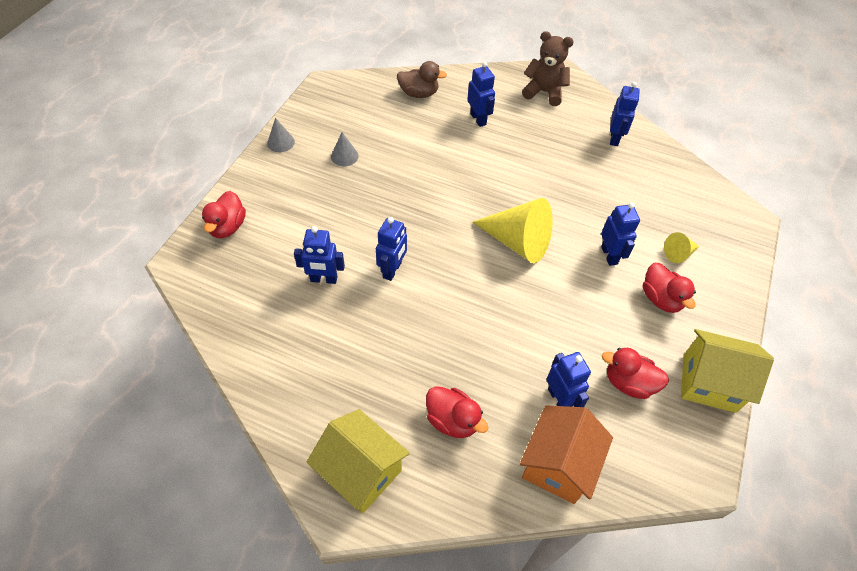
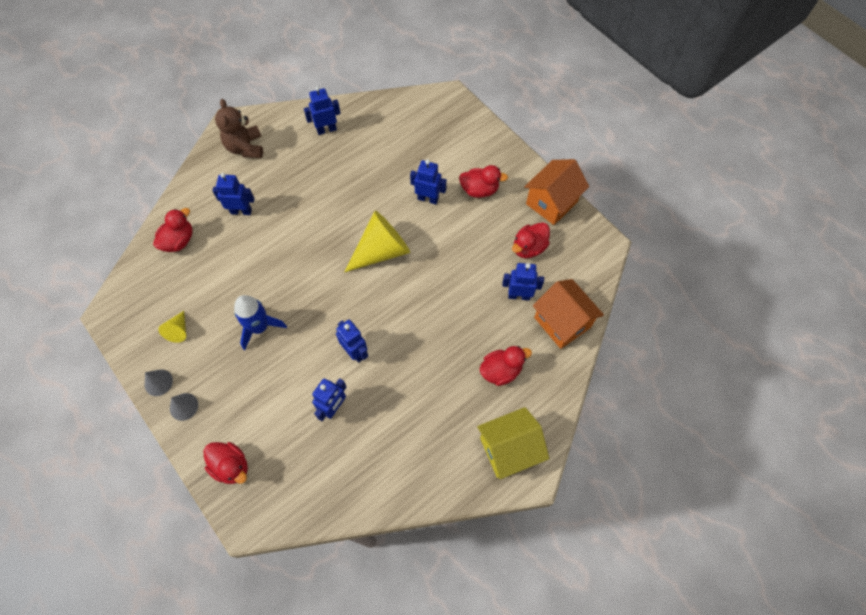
camera: 60 degrees left, 10 degrees up
(344, 156) = (212, 335): grey cone -> grey cone (184, 406)
(372, 185) = (259, 327): none -> blue rocket
(419, 94) = (179, 241): brown duck -> red duck
(544, 92) = (245, 147): brown teddy bear -> brown teddy bear turned 60 degrees counterclockwise
(614, 138) = (326, 129): blue robot -> blue robot turned 60 degrees counterclockwise
(678, 253) = (451, 156): yellow cone -> yellow cone (178, 330)
(709, 383) = (551, 203): yellow house -> orange house

